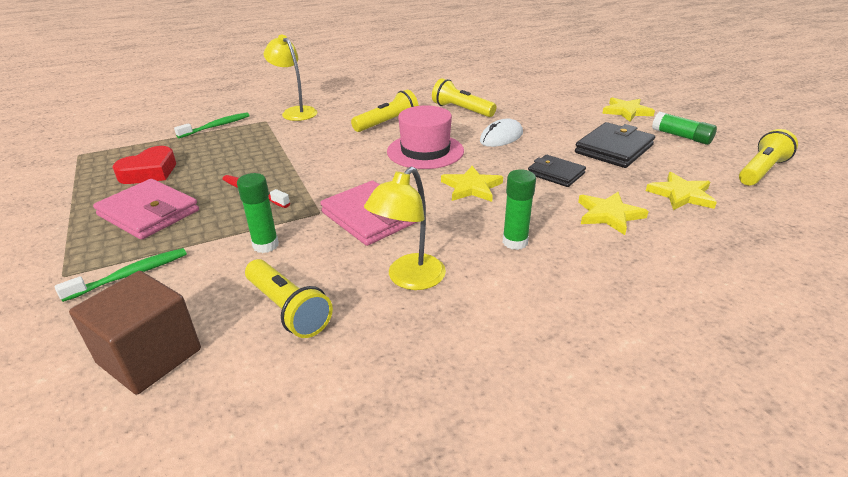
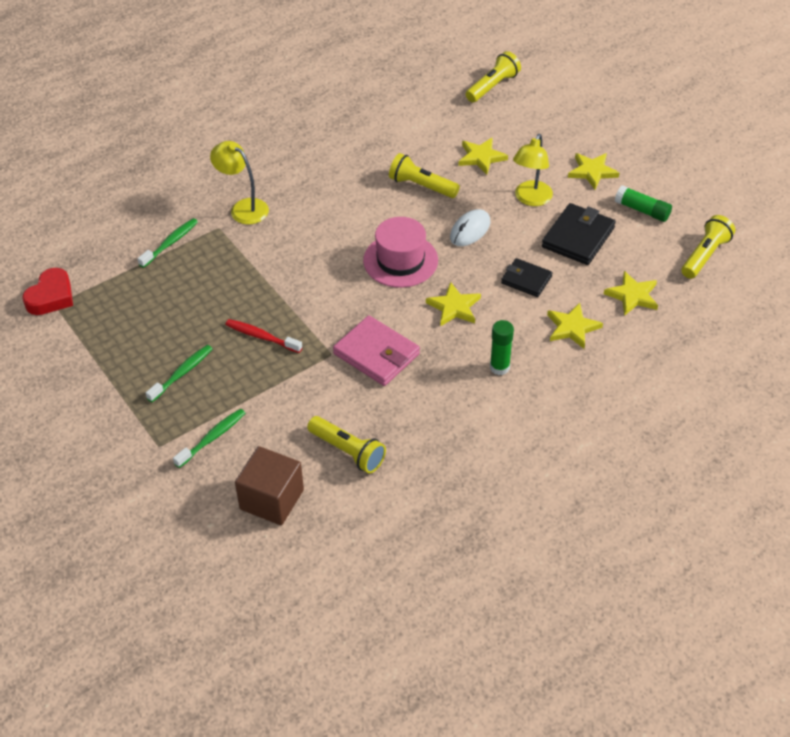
camera: 10 degrees left, 15 degrees up
(149, 213) = (182, 373): pink wallet -> green toothbrush
(150, 172) = (146, 321): red heart -> red heart (51, 297)
(265, 245) = (302, 395): green glue stick -> none
(387, 123) = (350, 218): yellow flashlight -> yellow flashlight (493, 86)
(409, 279) = (426, 414): yellow lamp -> yellow lamp (530, 199)
(520, 98) = (481, 157): none -> yellow star

